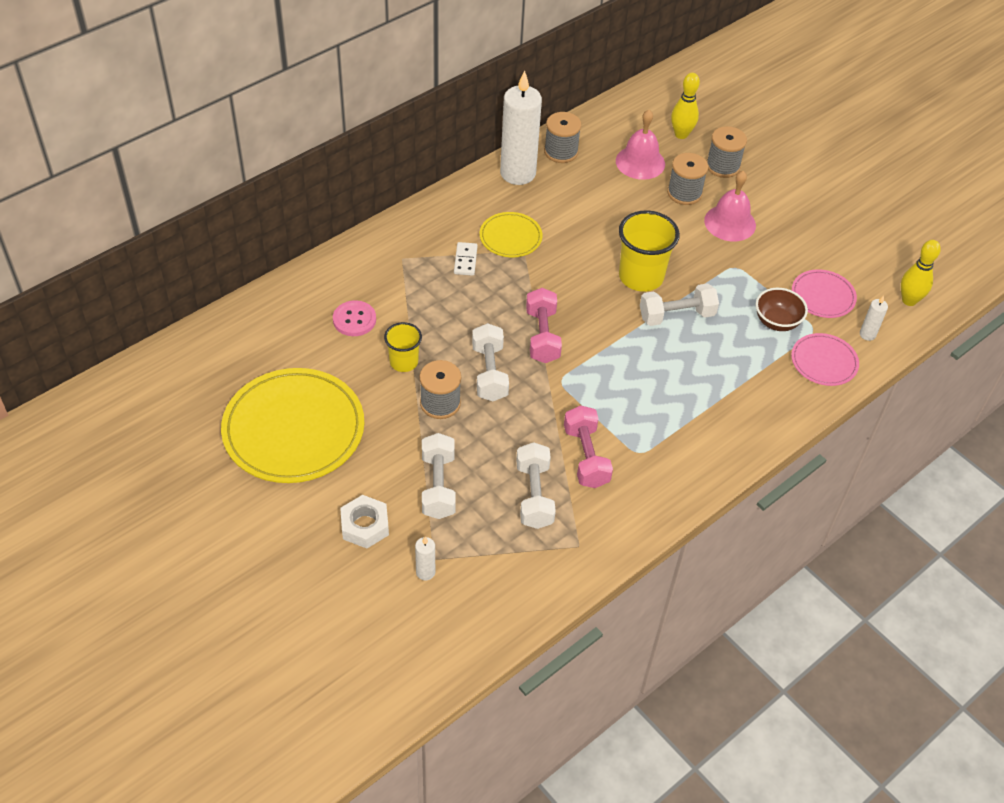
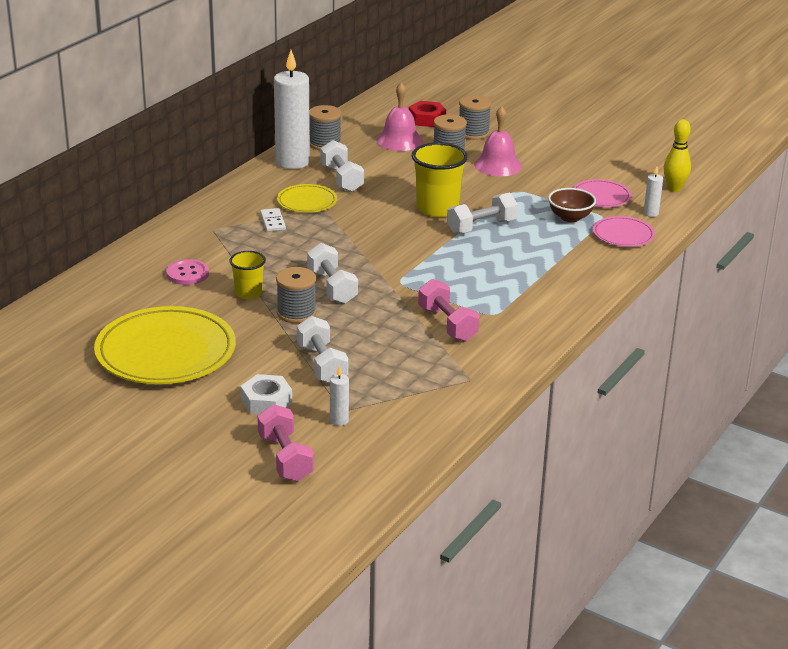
camera: 15 degrees left, 20 degrees down
(534, 495) = (413, 356): white dumbbell -> white dumbbell (342, 179)
(542, 336) = (368, 257): pink dumbbell -> pink dumbbell (285, 458)
(681, 134) = (427, 119): yellow bowling pin -> red nut

